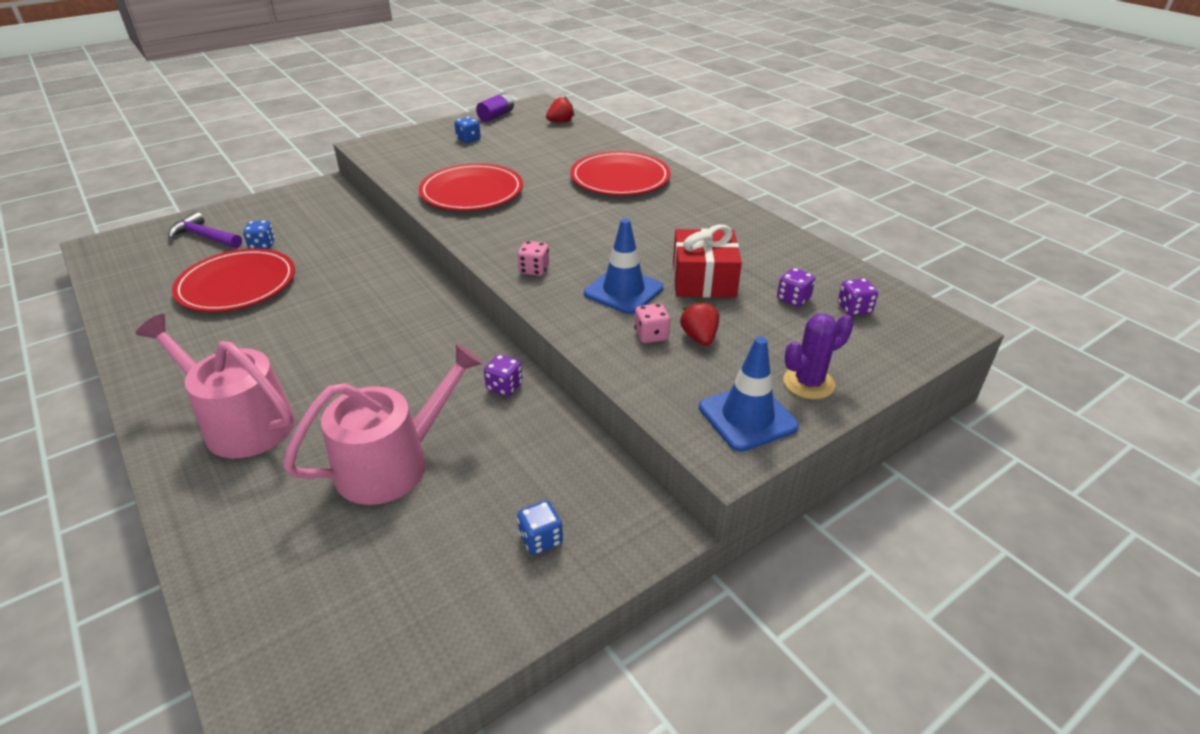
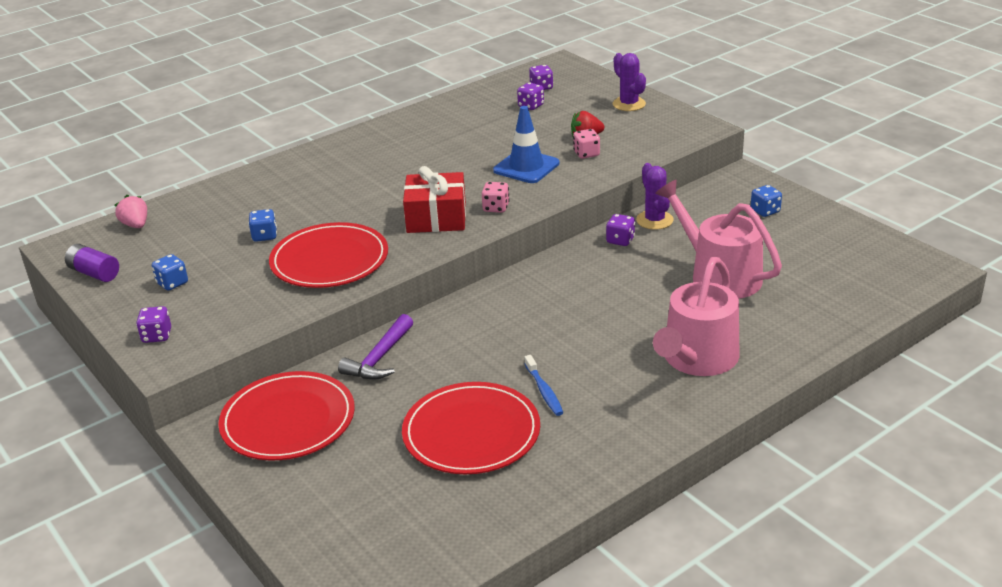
camera: 90 degrees left, 5 degrees down
(204, 237) = (349, 502): purple hammer -> purple hammer (379, 358)
(262, 245) = (377, 440): blue dice -> blue dice (264, 236)
(262, 321) = (544, 391): none -> blue toothbrush
(401, 140) = (157, 336): none -> purple dice
(544, 419) = (654, 220): none -> purple cactus
(560, 122) = (136, 225): red strawberry -> pink strawberry
(620, 178) = (310, 179): red plate -> red plate (288, 420)
(703, 280) = (506, 137): red gift -> red gift (436, 218)
(747, 417) = (668, 122): blue traffic cone -> none

